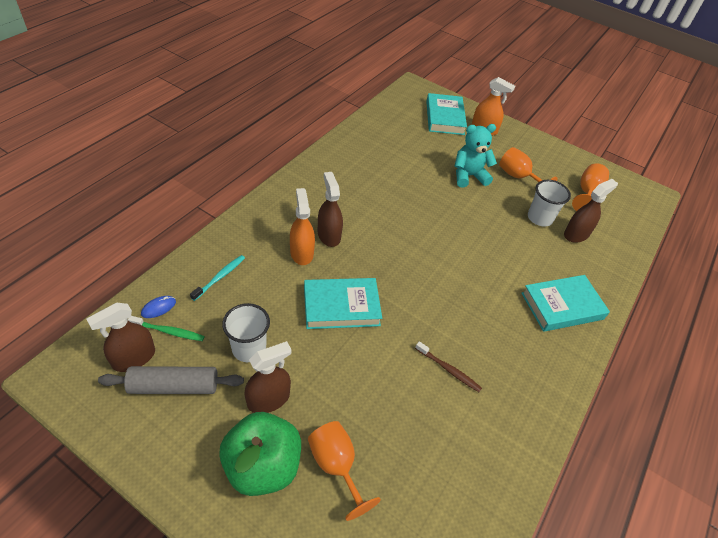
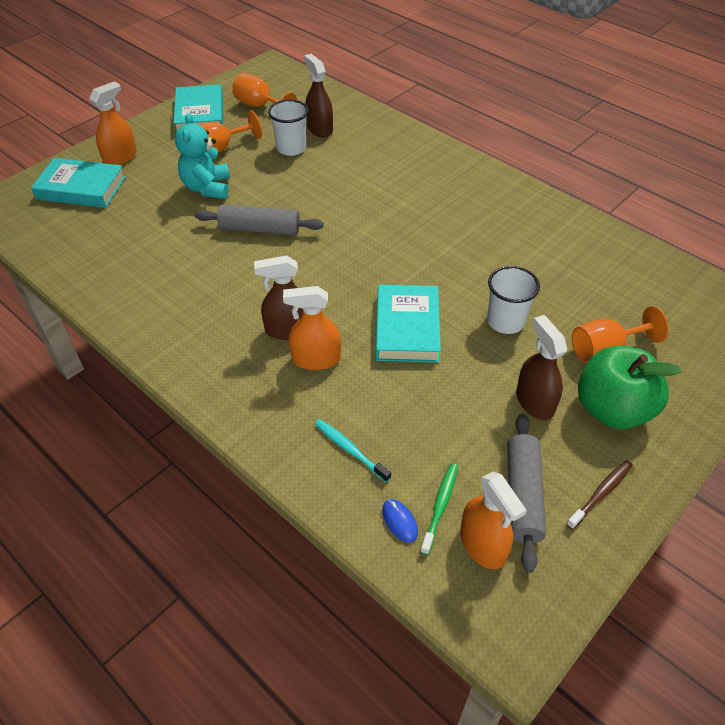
camera: 75 degrees left, 0 degrees up
(134, 358) = (482, 545): brown spray bottle -> orange spray bottle
(249, 348) = (467, 419): white cup -> white cup (505, 321)
(431, 209) = (260, 229): none -> grey rolling pin
(448, 369) = (491, 253): brown toothbrush -> brown toothbrush (600, 494)
(562, 306) = (415, 161): turquoise book -> turquoise book (200, 114)

